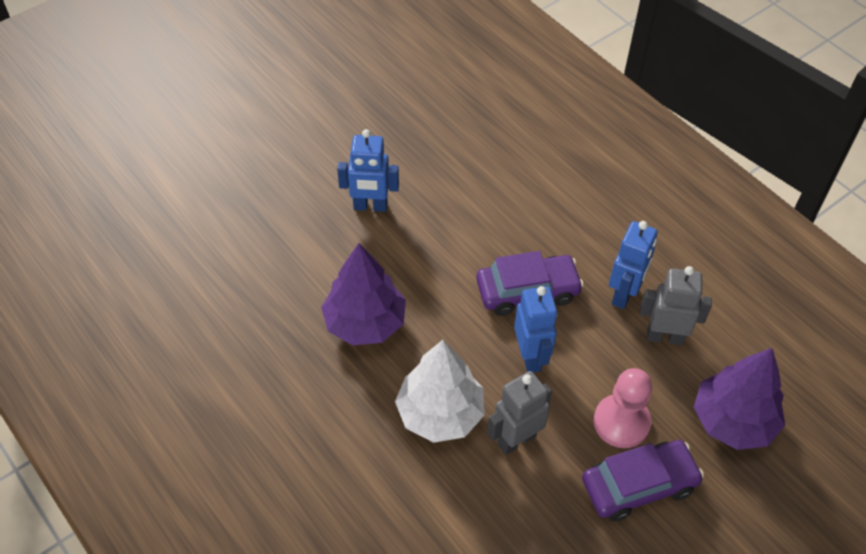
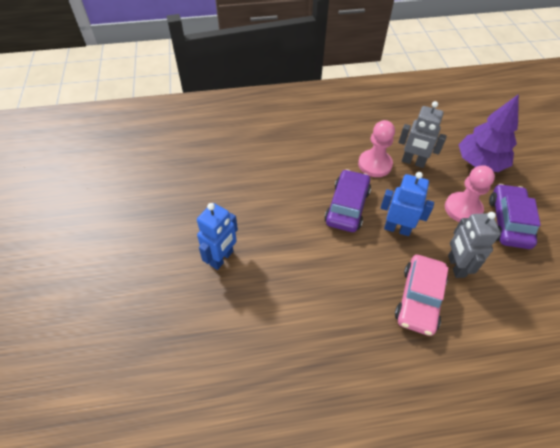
camera: 60 degrees left, 0 degrees up
(365, 323) = (321, 310): purple tree -> none
(440, 414) = (419, 299): white tree -> pink car
(624, 294) = (374, 164): blue robot -> pink pawn
(664, 337) = (413, 162): grey robot -> grey robot turned 105 degrees counterclockwise

